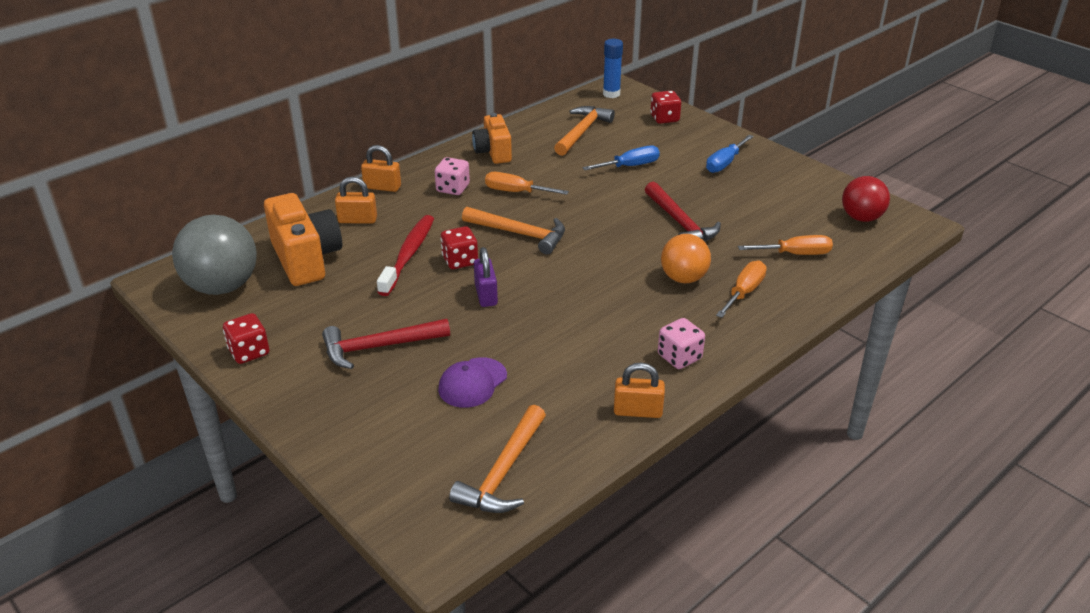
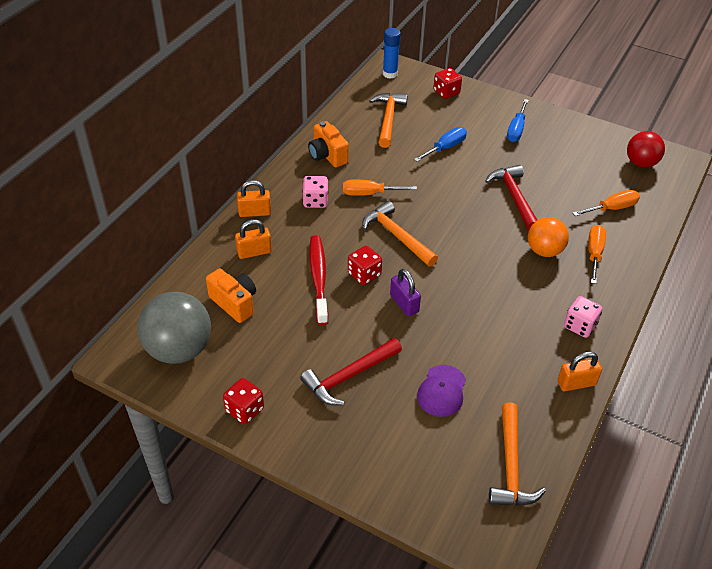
camera: 20 degrees left, 10 degrees up
(306, 259) = (234, 303): orange camera -> orange camera, size x0.65
(520, 234) = (396, 236): orange hammer -> orange hammer turned 135 degrees counterclockwise
(680, 223) = (514, 197): red hammer -> red hammer turned 150 degrees counterclockwise

